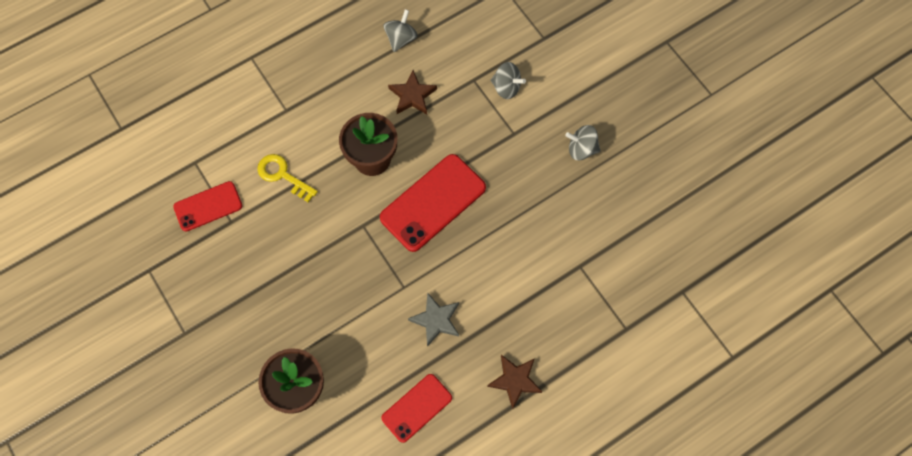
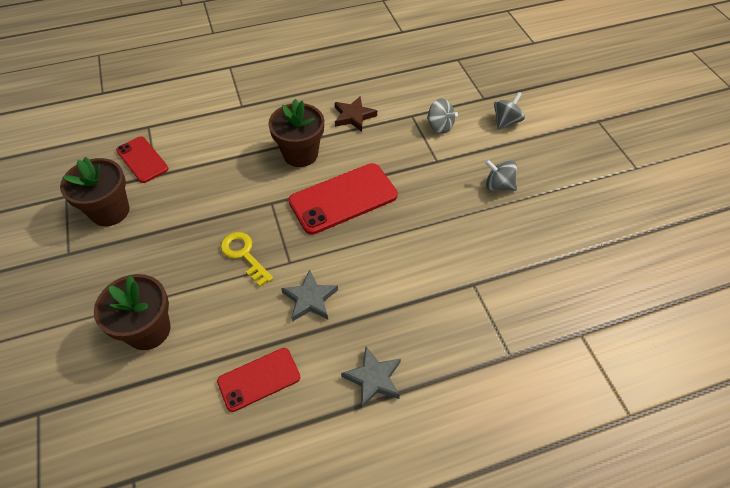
camera: 15 degrees right, 15 degrees down
(203, 276) = (110, 211): none -> brown flower pot
(208, 206) = (142, 160): red phone -> red phone turned 60 degrees clockwise
(282, 175) = (217, 150): yellow key -> yellow key (244, 255)
(401, 39) = (358, 77): grey spinning top -> grey spinning top (506, 121)
(515, 380) = (373, 378): brown star -> grey star

